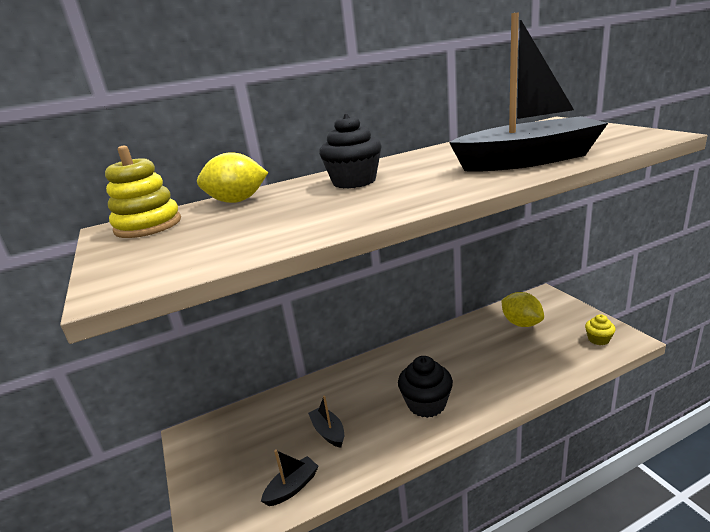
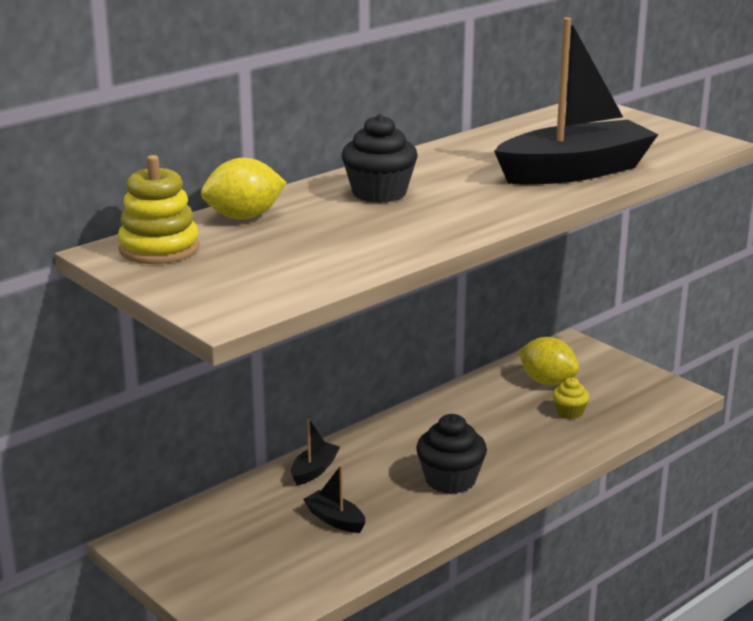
camera: 20 degrees left, 0 degrees up
(292, 487) = (318, 574): black boat -> black boat (314, 470)
(598, 339) = (646, 395): yellow cupcake -> yellow cupcake (569, 412)

